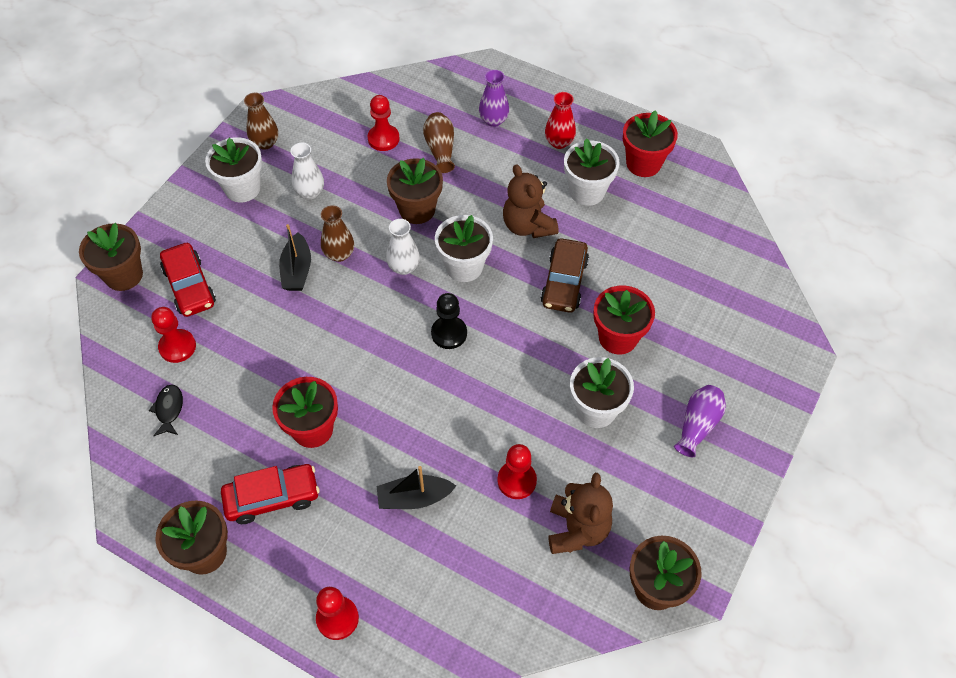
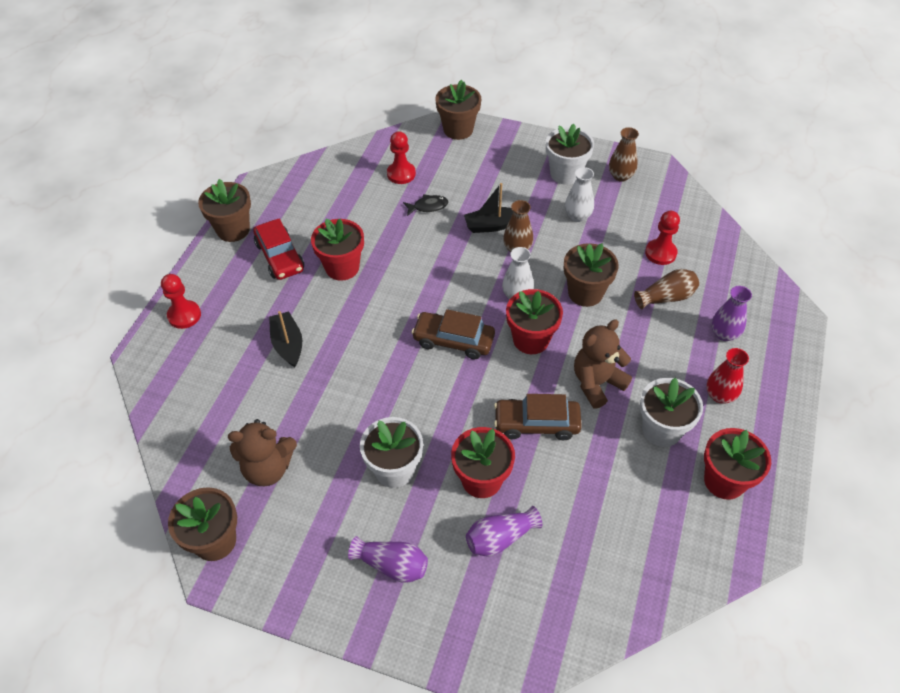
camera: 80 degrees right, 5 degrees down
(169, 409) = (346, 183): black fish -> black fish (428, 206)
(189, 286) = (458, 167): red car -> none
(449, 333) = (453, 340): black pawn -> brown car
(464, 266) = (531, 339): white flower pot -> red flower pot
(516, 480) = (311, 415): red pawn -> none
(679, 334) = (500, 538): none -> purple vase

